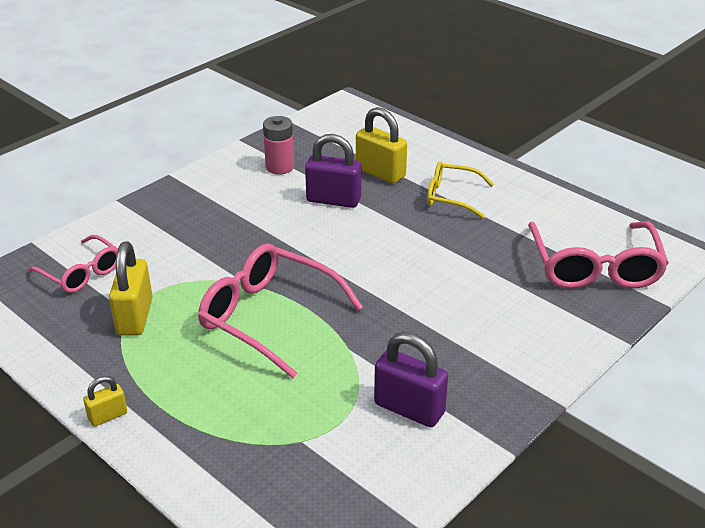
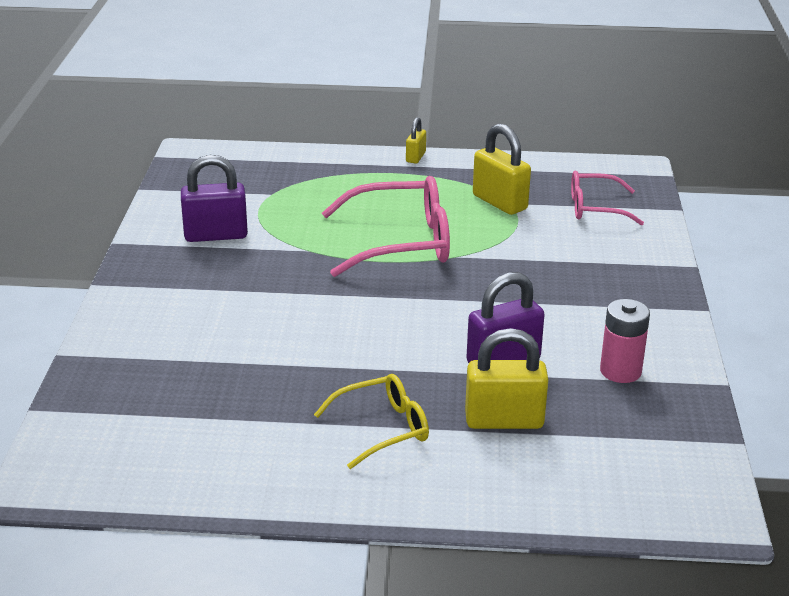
camera: 140 degrees right, 5 degrees down
(594, 267) = (138, 416): pink glasses -> none

